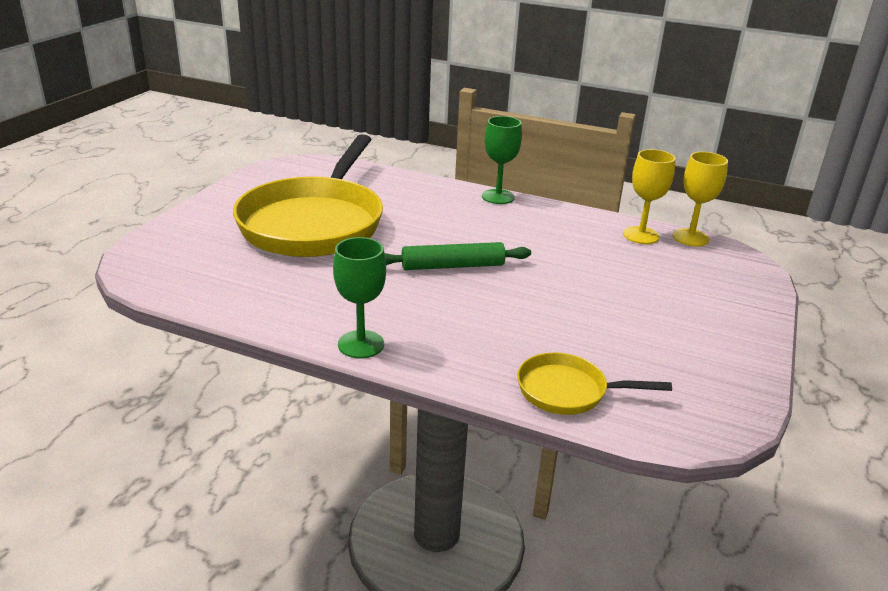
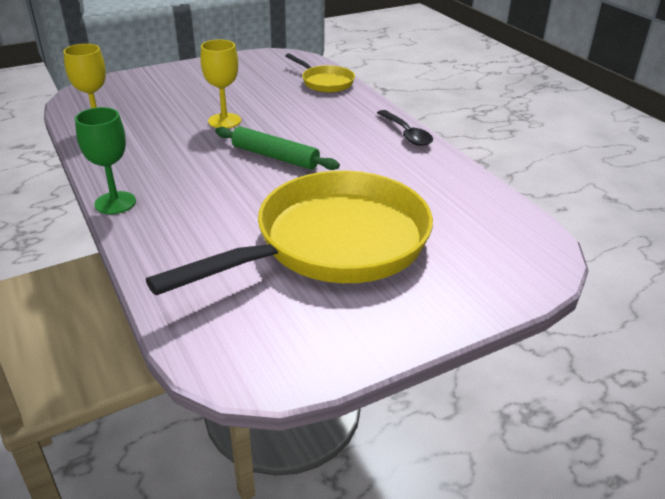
camera: 140 degrees left, 5 degrees up
(361, 344) = (406, 134): green goblet -> black spoon
(690, 237) = (71, 113): yellow goblet -> yellow goblet (224, 121)

